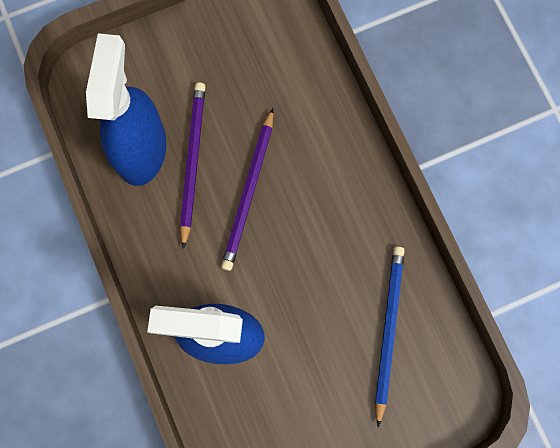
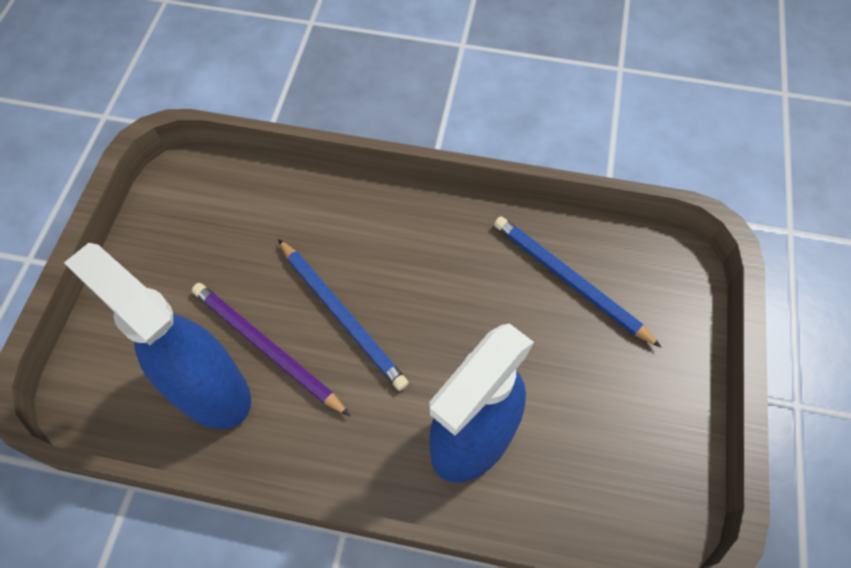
camera: 55 degrees left, 15 degrees down
(249, 192) = (342, 315): purple pencil -> blue pencil

